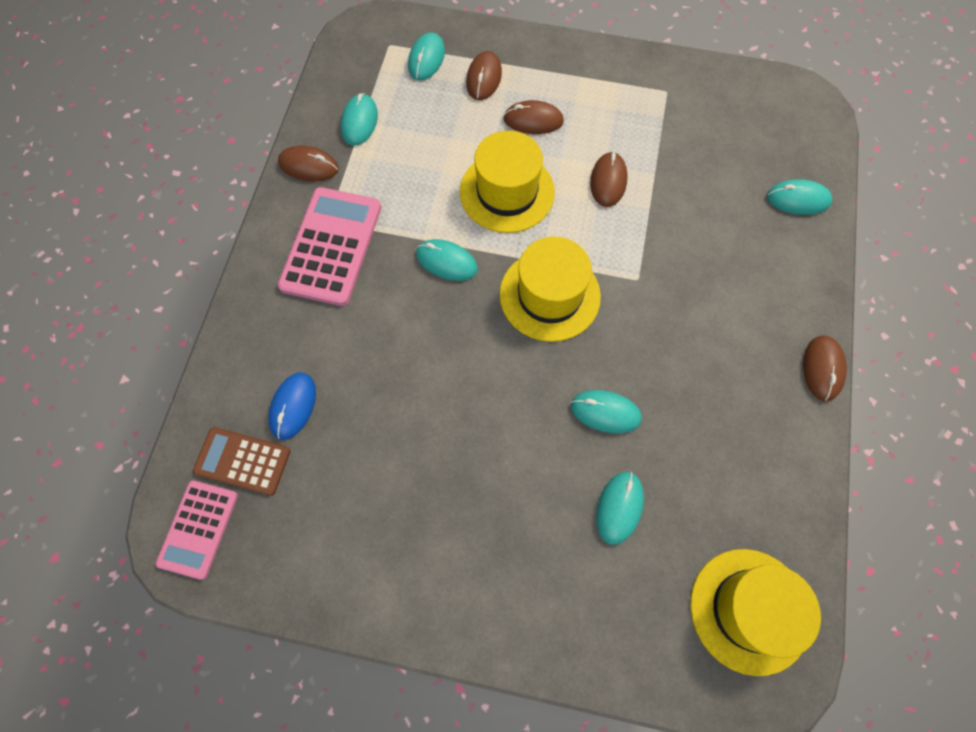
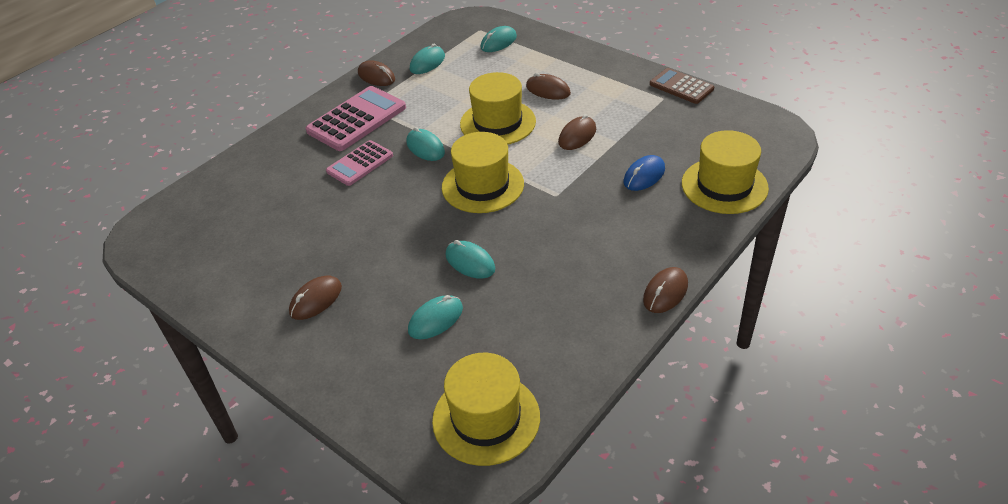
camera: 30 degrees right, 25 degrees down
(198, 529) = (157, 233): pink calculator -> pink calculator (360, 163)
(242, 461) = (211, 209): brown calculator -> brown calculator (681, 86)
(293, 406) = (264, 191): blue mouse -> blue mouse (644, 176)
(484, 78) = (530, 60): brown mouse -> brown mouse (316, 300)
(798, 199) = (724, 186): turquoise mouse -> yellow hat

